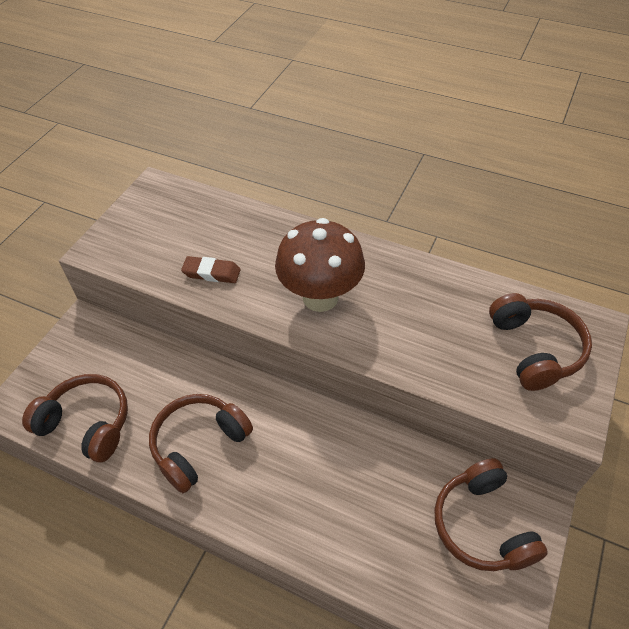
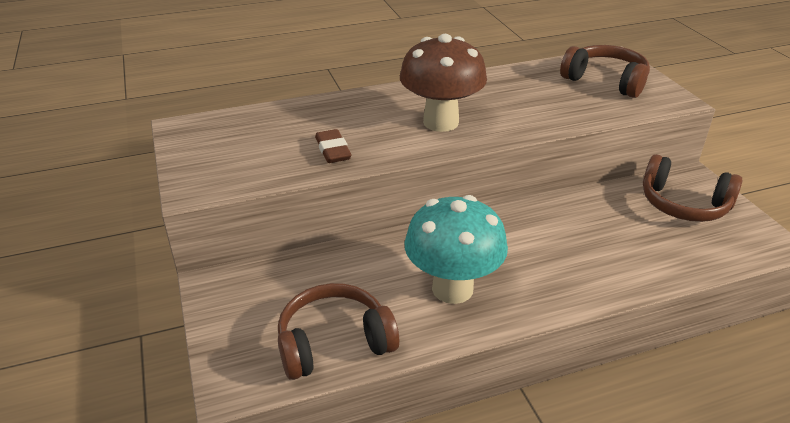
camera: 45 degrees left, 15 degrees down
(199, 444) = (452, 289): brown headphones -> turquoise mushroom
(211, 273) = (333, 150): brown eraser -> brown eraser turned 75 degrees counterclockwise

